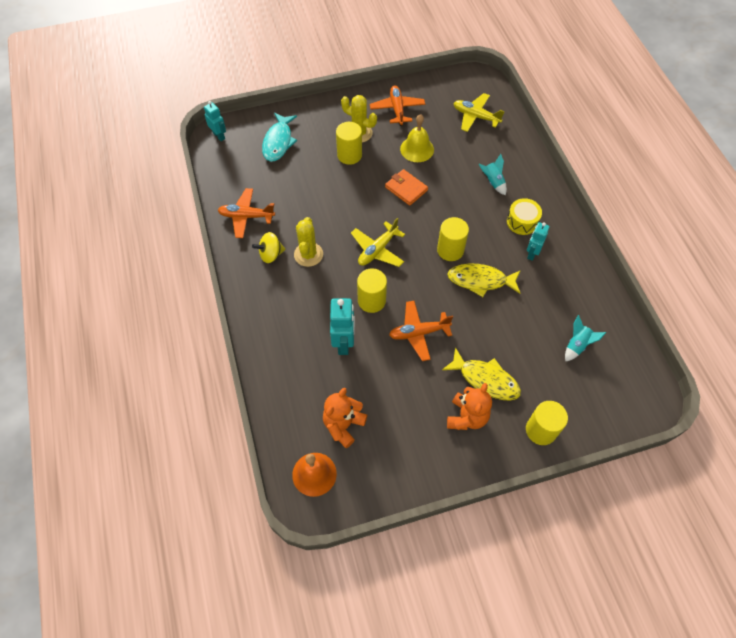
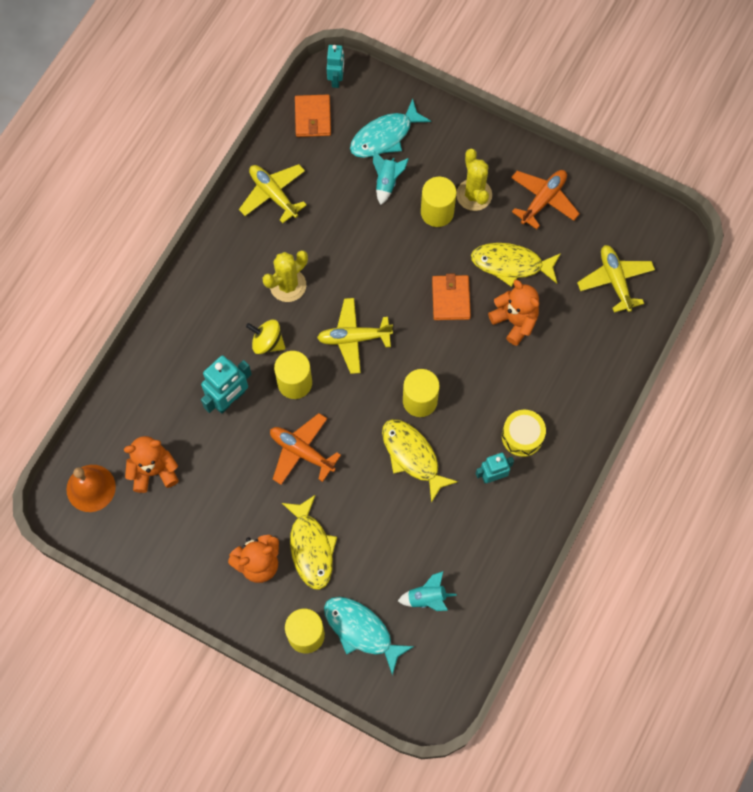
camera: 45 degrees right, 10 degrees up
(226, 163) = (312, 117): none -> orange wallet
(246, 216) = (273, 194): orange plane -> yellow plane
(271, 254) = (255, 254): yellow spinning top -> yellow spinning top (267, 342)
(417, 149) = (511, 264): yellow bell -> yellow fish
(451, 172) = (515, 321): none -> orange teddy bear
(492, 182) = (544, 369): turquoise rocket -> turquoise rocket (387, 182)
(566, 397) = (361, 630): none -> turquoise fish

